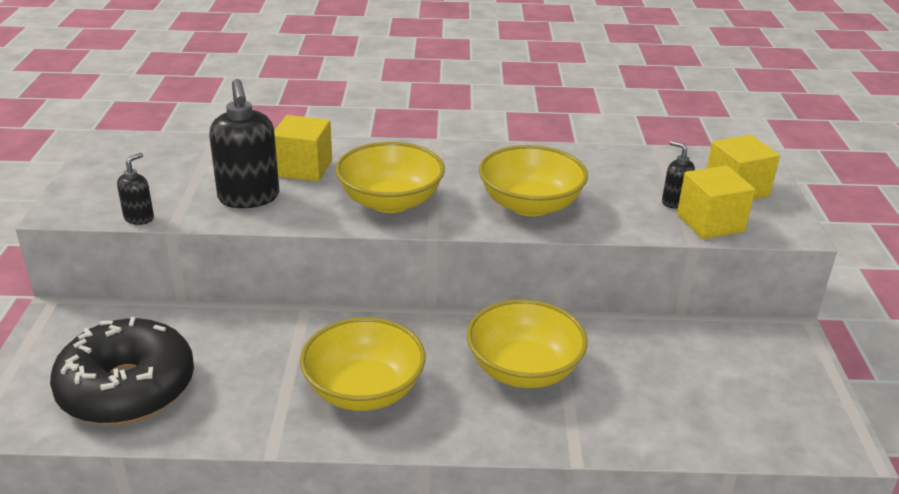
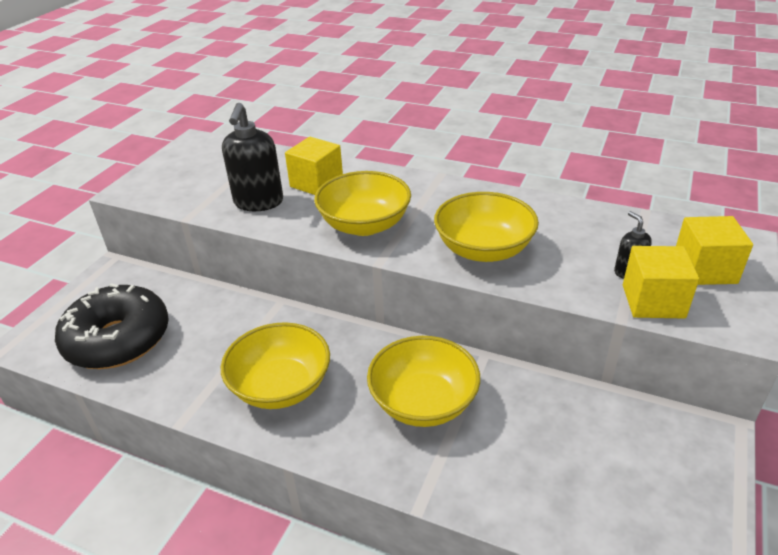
camera: 25 degrees right, 5 degrees up
(139, 218) = (171, 206): black soap dispenser -> none

